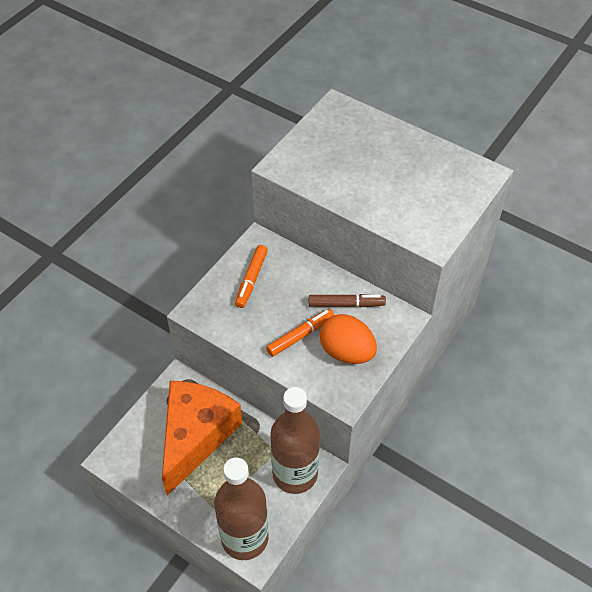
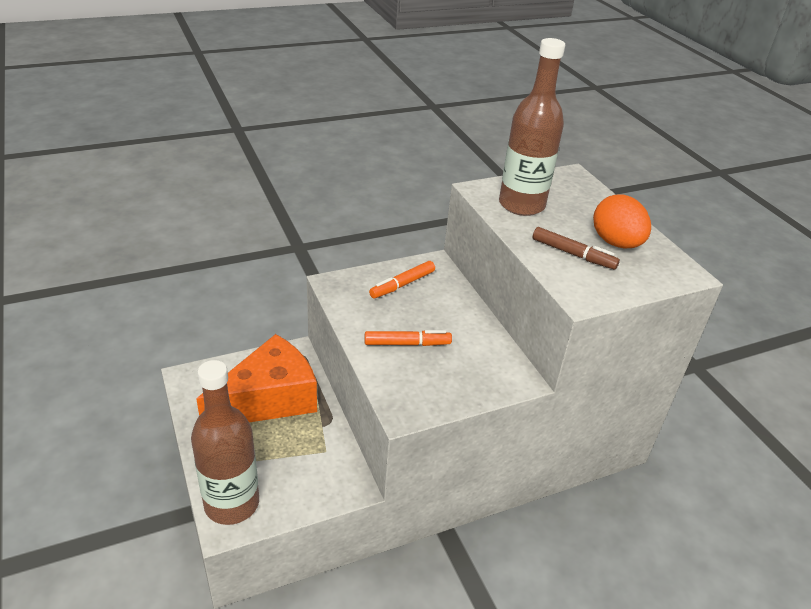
camera: 30 degrees right, 15 degrees down
(295, 474) = (326, 478): brown bottle -> brown bottle (521, 205)
(346, 304) = (473, 342): brown marker -> brown marker (573, 254)
(347, 352) = (439, 377): orange egg -> orange egg (616, 243)

